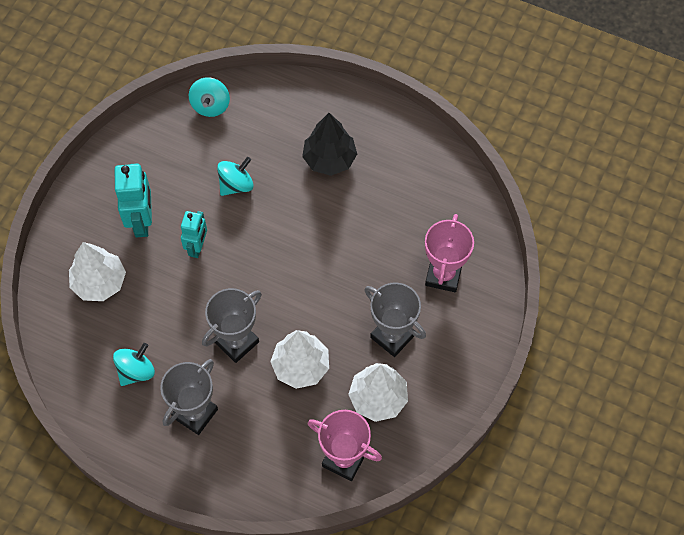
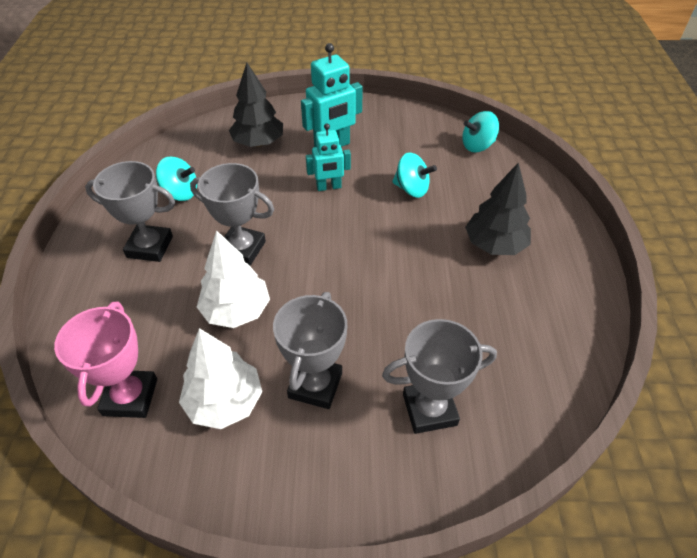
camera: 65 degrees right, 15 degrees down
(99, 282) = (258, 143): white tree -> black tree
(443, 275) = (429, 409): pink trophy -> grey trophy

